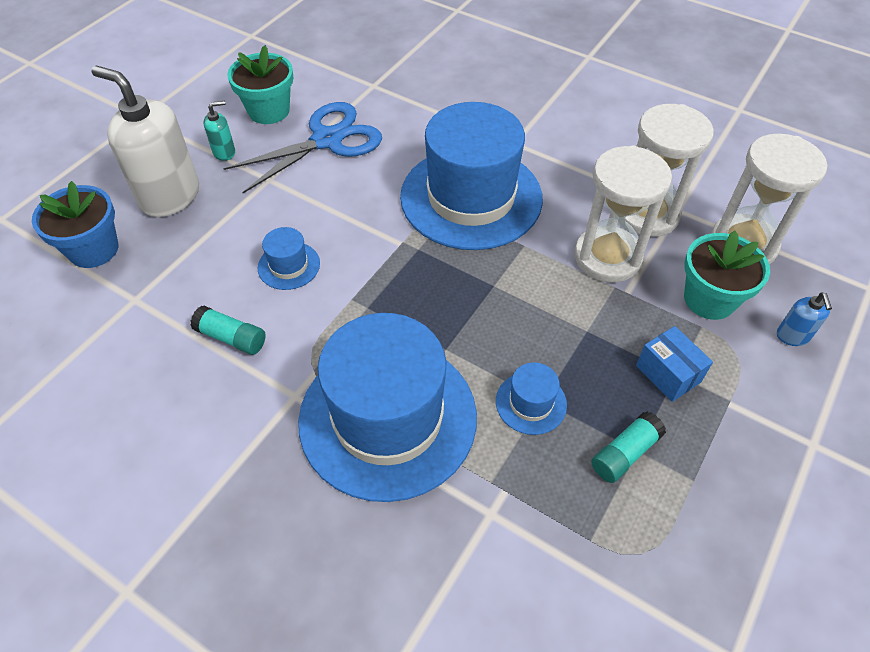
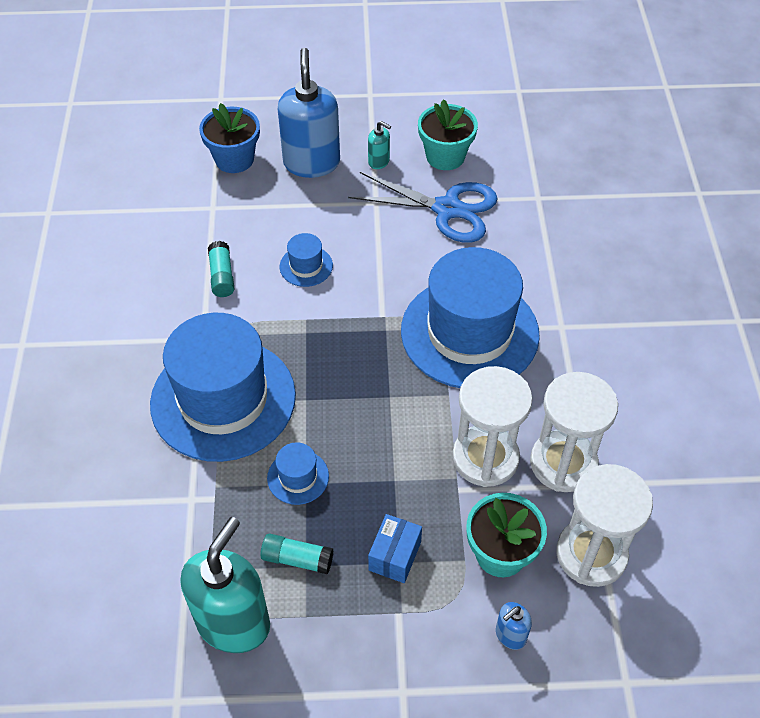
camera: 55 degrees right, 0 degrees up
(170, 196) = (311, 163): white soap dispenser -> blue soap dispenser
(667, 551) = (233, 623): none -> turquoise soap dispenser

